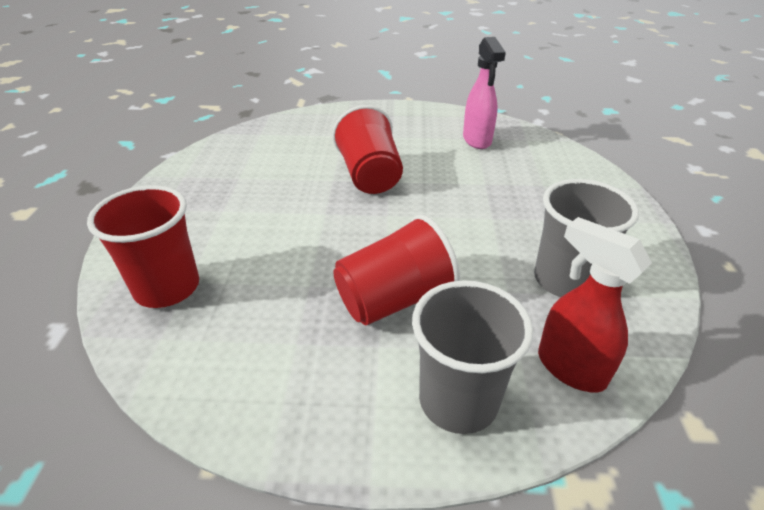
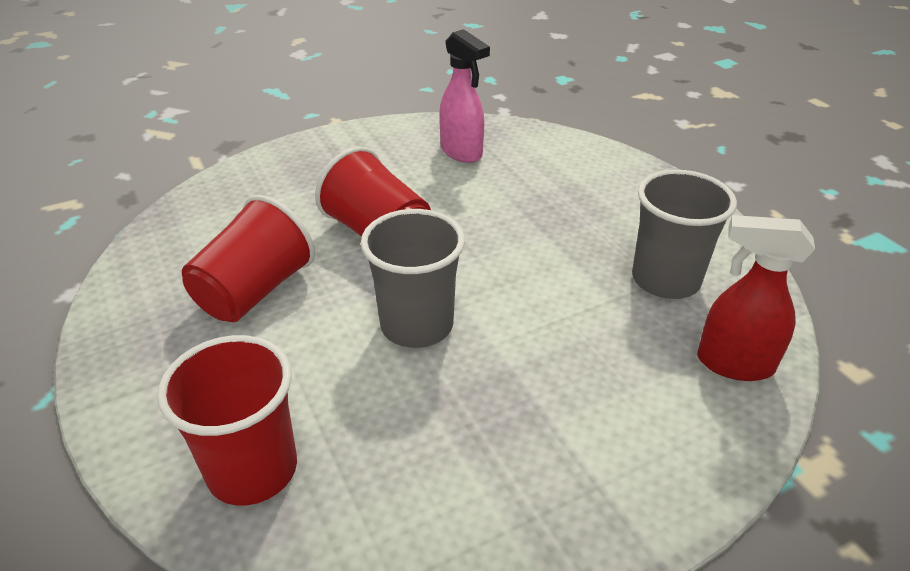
camera: 30 degrees left, 0 degrees up
(394, 300) = (529, 367): red cup -> red cup (255, 291)
(458, 400) = (670, 440): grey cup -> grey cup (417, 325)

